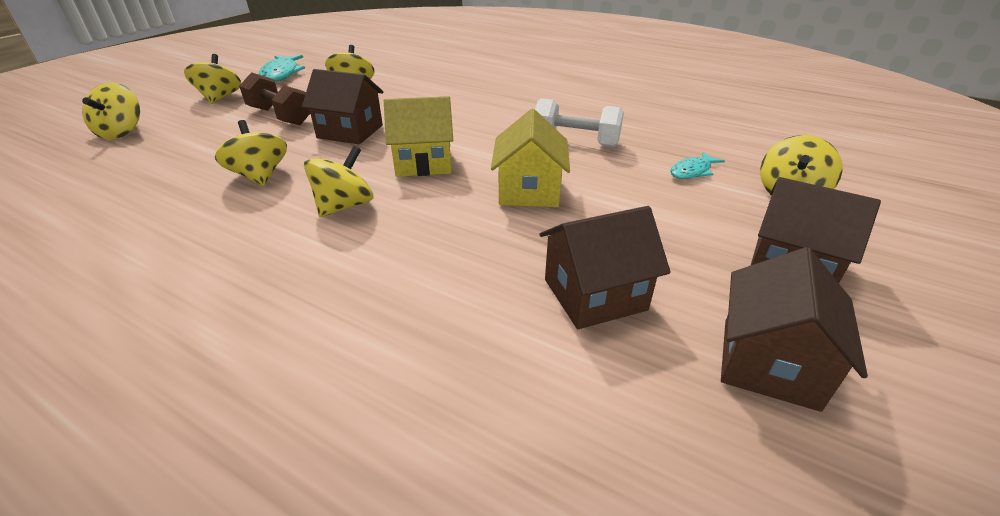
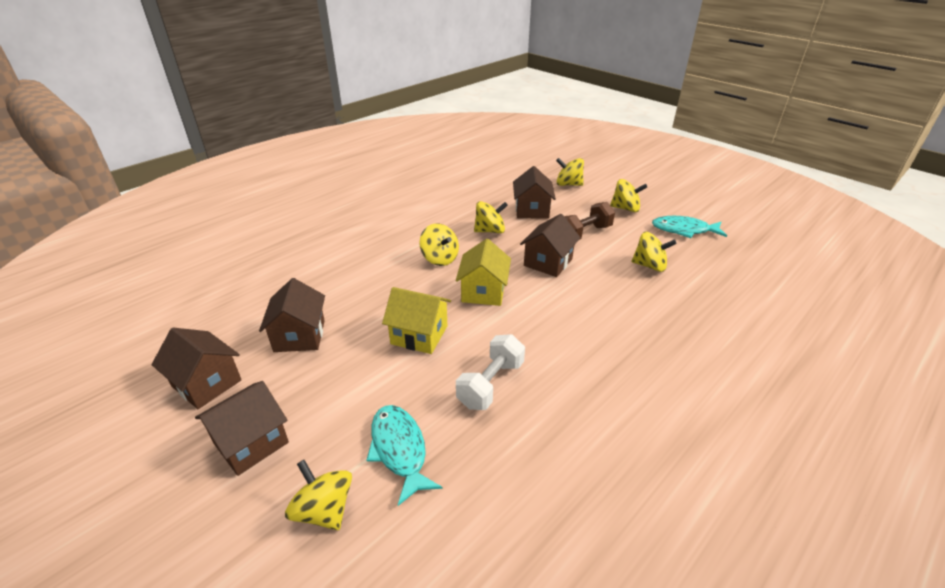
camera: 105 degrees right, 0 degrees up
(200, 151) = (532, 210): none -> brown house
(692, 171) = (399, 450): turquoise fish -> turquoise fish, size x1.67

